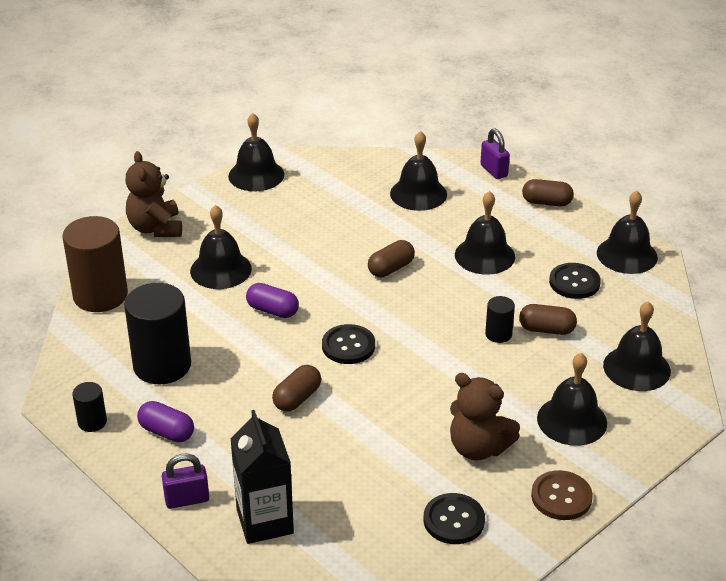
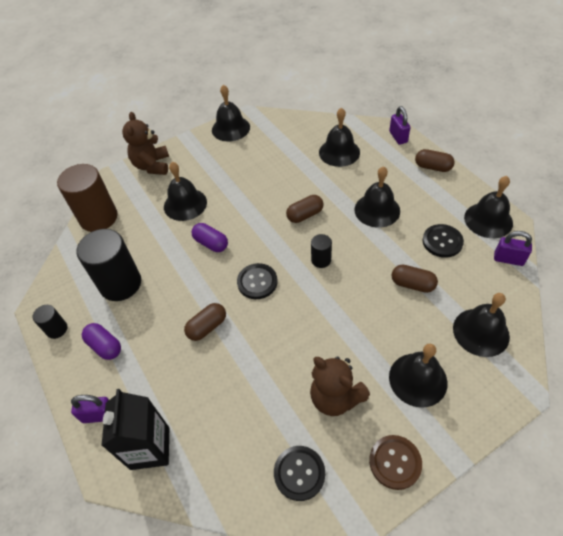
camera: 15 degrees right, 15 degrees up
(498, 334) = (373, 284): black cylinder -> black cylinder (321, 260)
(657, 293) = (508, 259): none -> purple padlock

